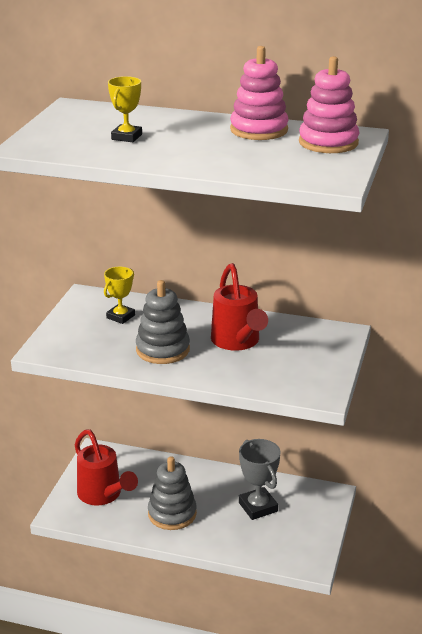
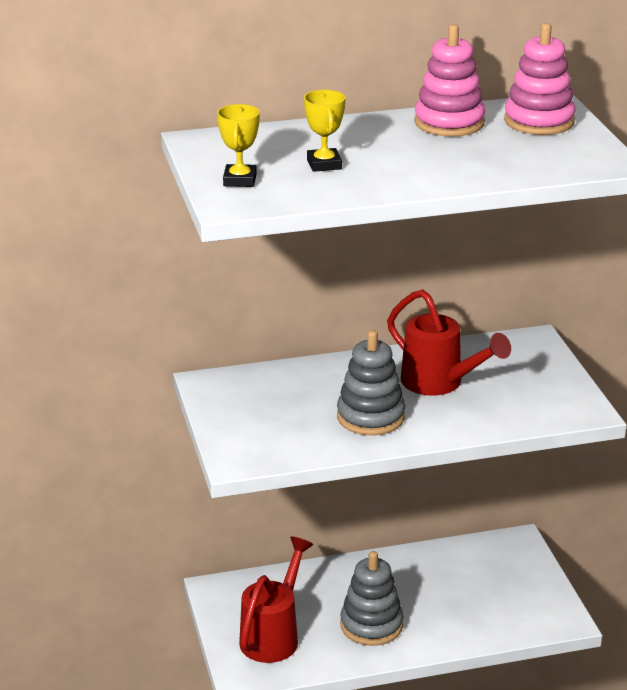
camera: 30 degrees left, 0 degrees up
(103, 495) = (274, 635): red watering can -> red watering can turned 90 degrees counterclockwise
(120, 317) = (279, 395): yellow trophy -> yellow trophy (240, 180)
(258, 507) = (456, 583): grey trophy -> none

